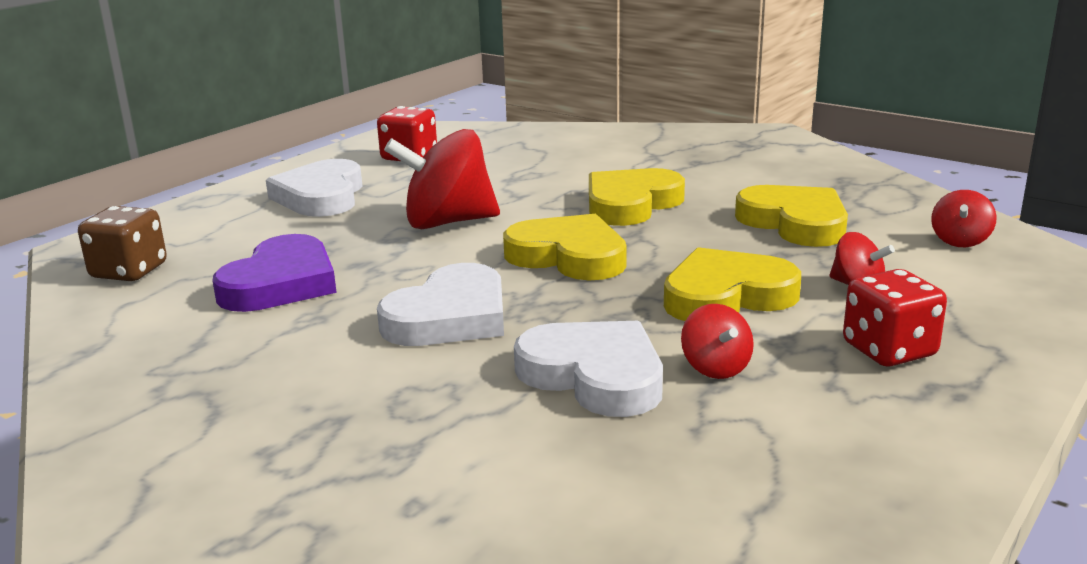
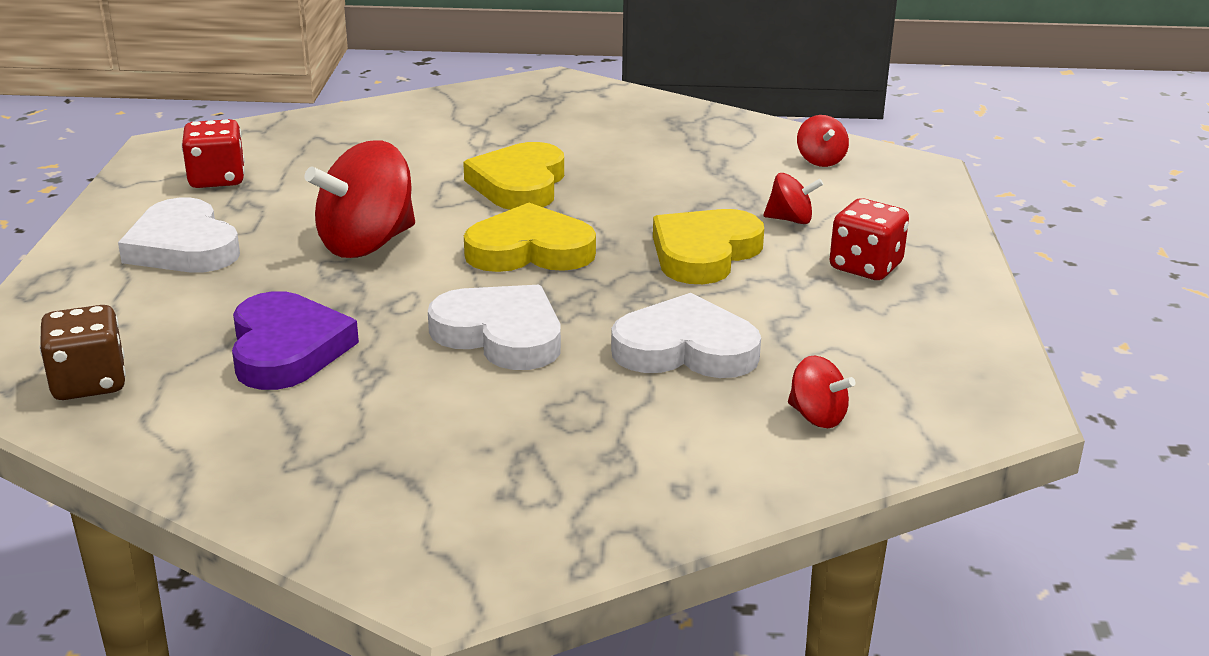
camera: 35 degrees left, 5 degrees up
(450, 317) = (501, 335): white heart -> white heart turned 60 degrees counterclockwise
(715, 368) = (765, 316): red spinning top -> red spinning top (817, 417)
(795, 223) = (681, 172): yellow heart -> none

